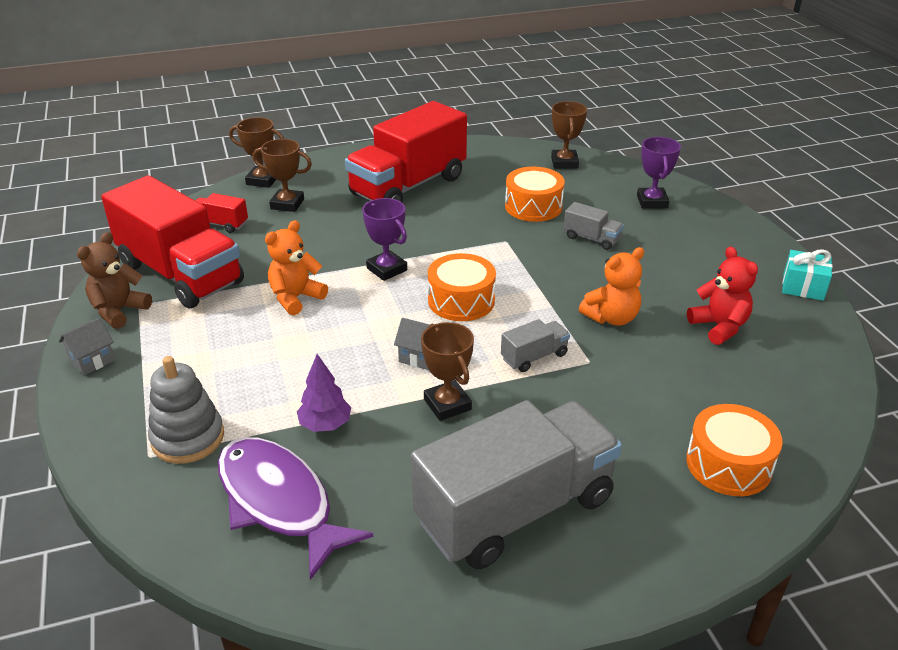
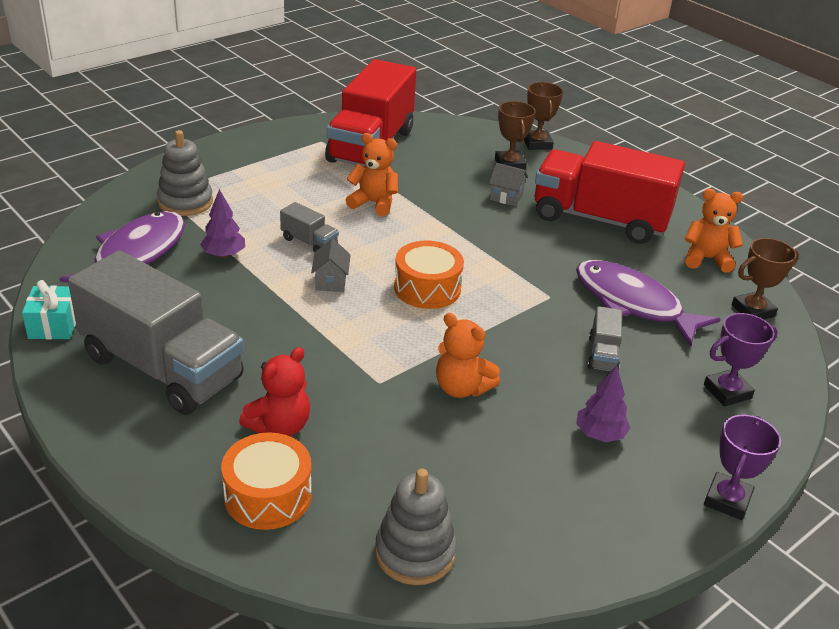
camera: 65 degrees right, 0 degrees up
(92, 361) = (248, 143): grey house -> grey house (506, 197)
(119, 311) = (309, 136): brown teddy bear -> none
(220, 224) = (452, 143): red truck -> none
(387, 269) = (447, 238): purple trophy -> purple trophy (727, 500)
(447, 404) = (275, 309): brown trophy -> none
(491, 159) = (706, 259): none -> orange teddy bear
(533, 206) = (633, 303): orange drum -> purple fish
(534, 357) = (367, 346): grey truck -> grey truck (309, 242)
(686, 267) = (600, 434): none -> purple tree
(719, 327) = (497, 472): red teddy bear -> red teddy bear (279, 426)
(803, 287) = (635, 545): turquoise gift -> turquoise gift (54, 325)
(805, 391) = (415, 553): none -> grey stacking toy

